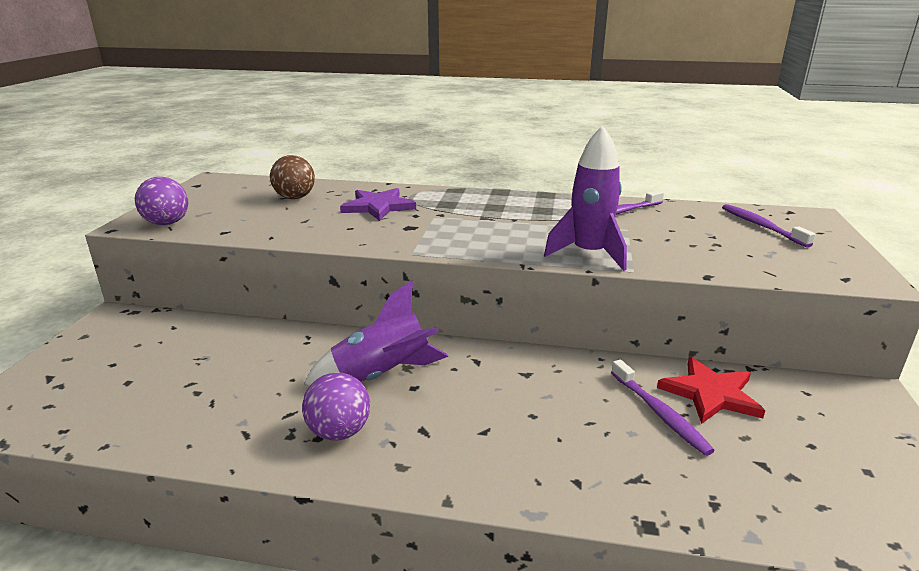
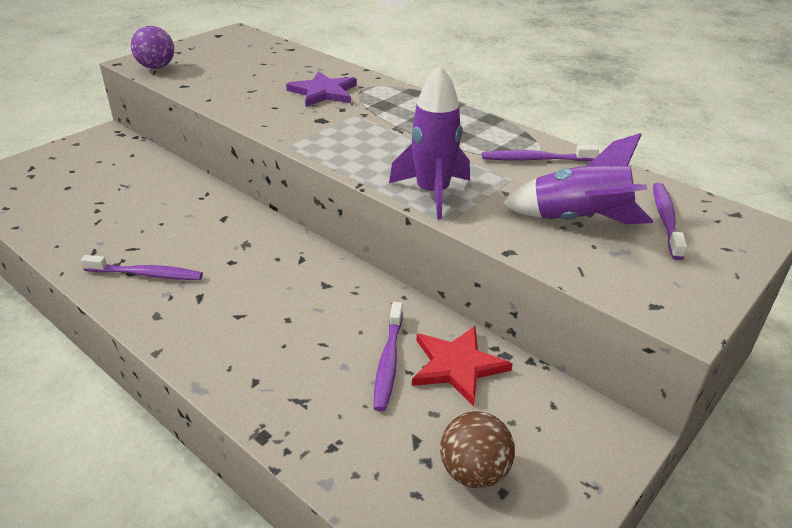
camera: 30 degrees right, 10 degrees up
(295, 198) = (271, 66): brown ball -> brown ball (474, 472)
(339, 432) = (146, 274): purple ball -> purple toothbrush
(382, 376) = (220, 244): purple rocket -> purple rocket (578, 220)

